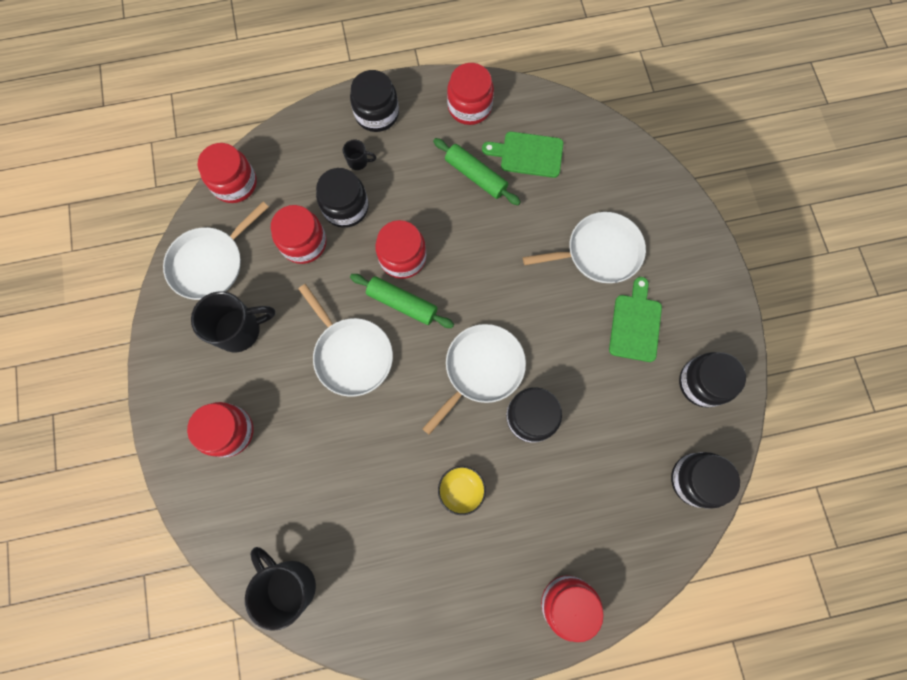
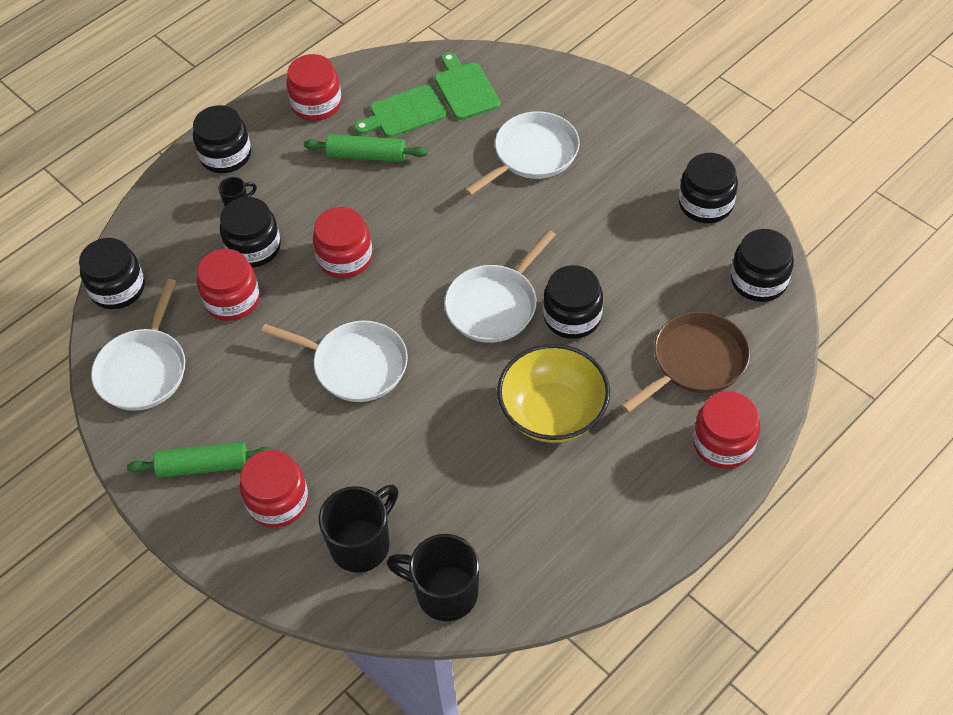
camera: 30 degrees left, 20 degrees down
(235, 183) = (117, 288): red jar -> black jar
(240, 330) = (221, 409): black mug -> black mug (362, 544)
(402, 303) = (374, 295): green rolling pin -> green rolling pin (203, 466)
(461, 490) = (553, 413): yellow bowl -> yellow bowl, size x2.02
(481, 369) = (494, 305): white pan -> white pan turned 150 degrees counterclockwise
(596, 518) = (695, 361): none -> brown pan
(635, 324) = (610, 192): green cutting board -> green cutting board (465, 89)

